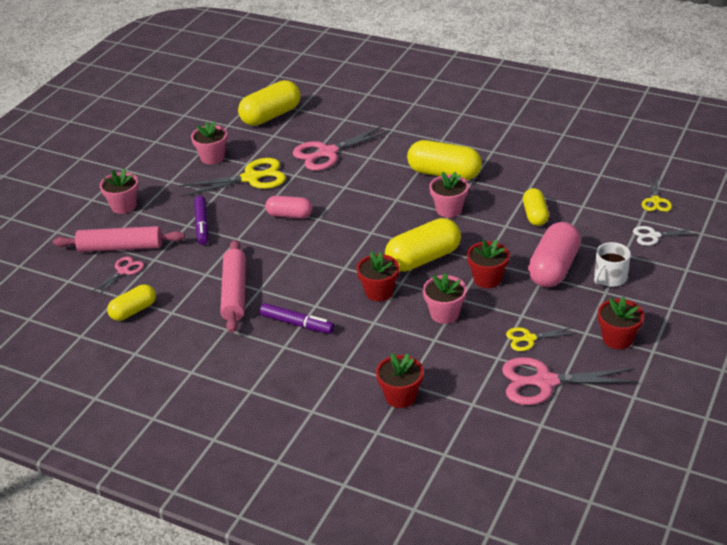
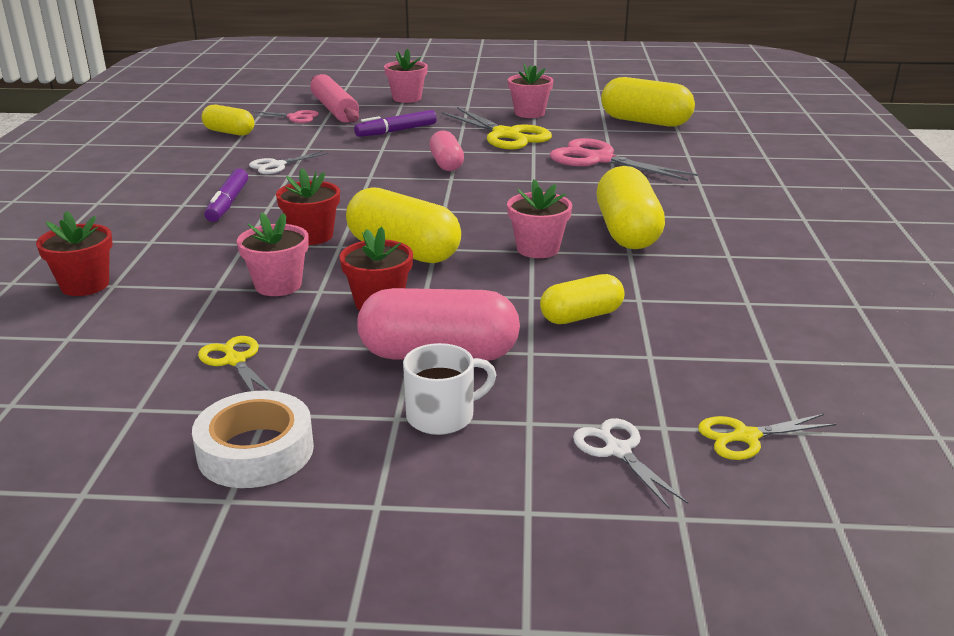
camera: 65 degrees right, 10 degrees down
(234, 293) = (277, 165): pink rolling pin -> white scissors
(545, 382) = (122, 392): pink scissors -> none
(609, 278) = (442, 416): white mug -> white mug turned 135 degrees clockwise
(617, 339) = (255, 451): red flower pot -> white tape

